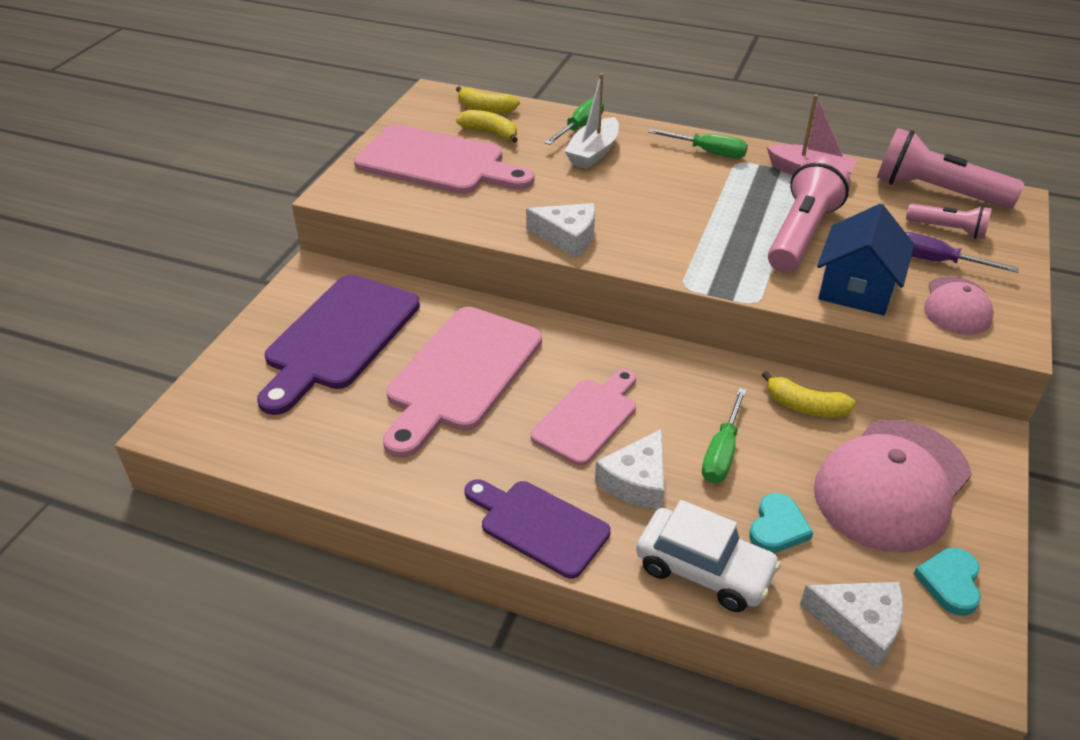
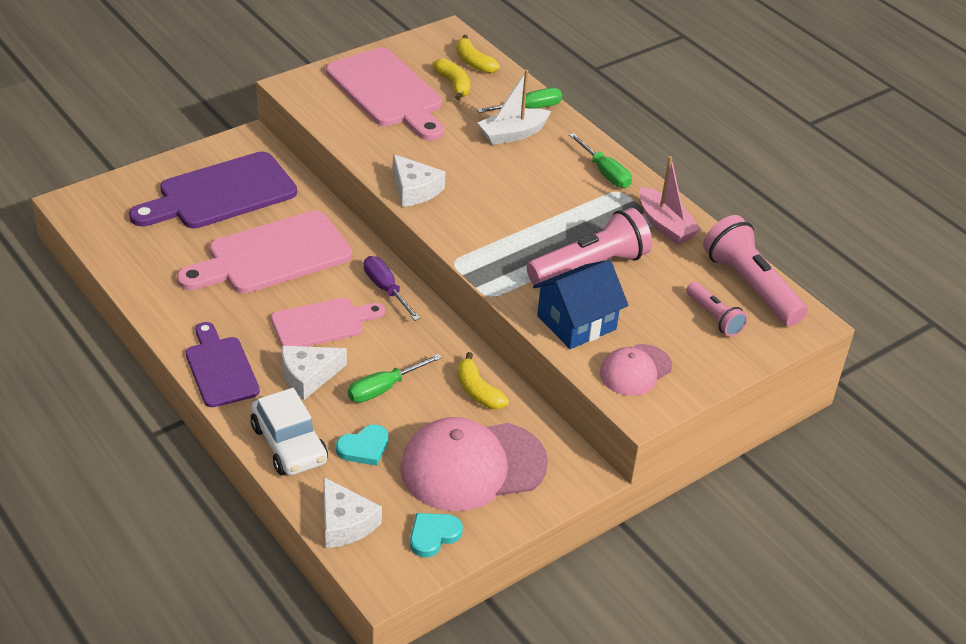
camera: 30 degrees right, 0 degrees up
(936, 261) = (668, 334): purple screwdriver -> purple screwdriver (386, 289)

